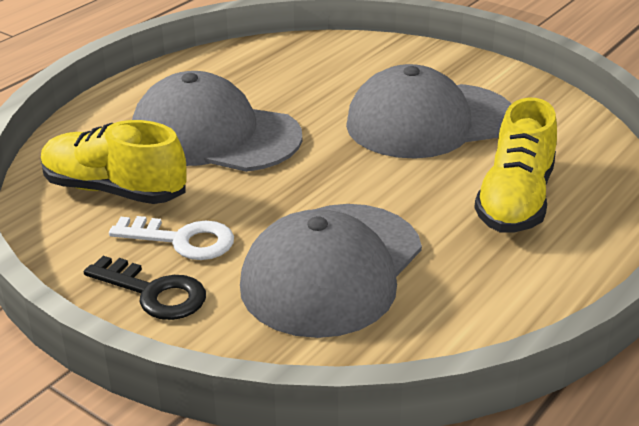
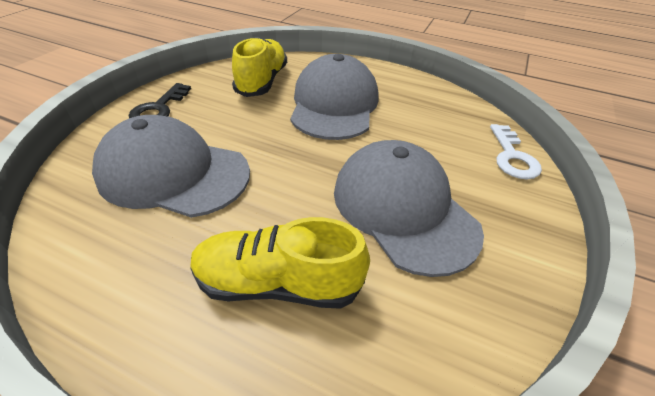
camera: 75 degrees right, 10 degrees up
(183, 240) = (211, 110): white key -> white key (512, 157)

